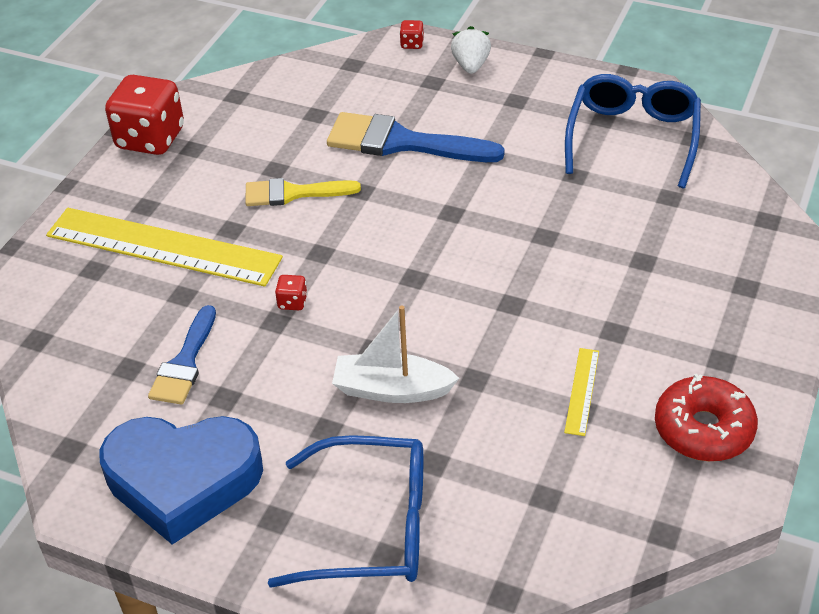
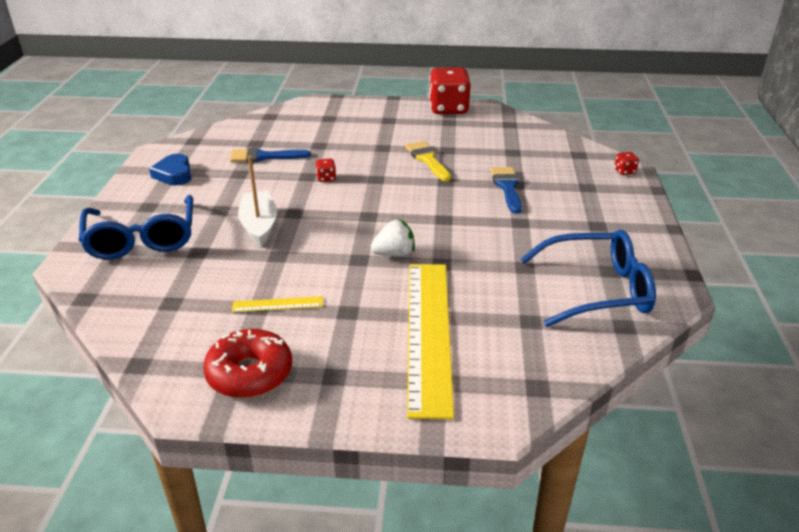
camera: 70 degrees right, 10 degrees down
(163, 246) = (356, 132): yellow ruler -> yellow ruler (429, 333)
(183, 480) = (174, 174): blue heart -> blue heart, size x0.51
(402, 142) = (507, 187): blue brush -> blue brush, size x0.63
(471, 65) = (622, 199): white strawberry -> white strawberry (394, 254)

